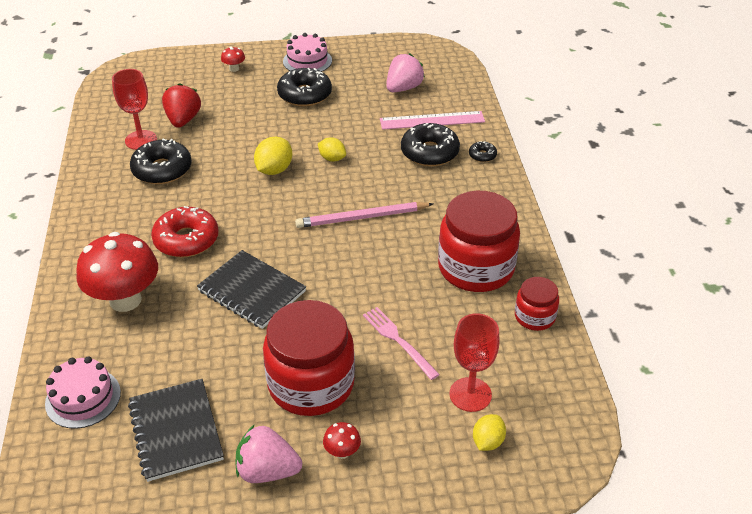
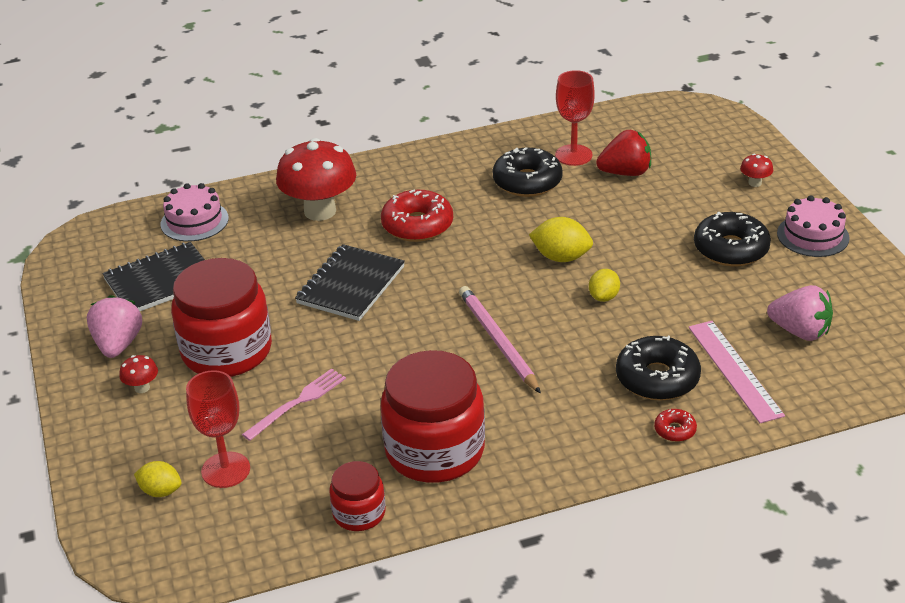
camera: 80 degrees right, 5 degrees down
(482, 155) = (675, 430): black donut -> red donut

